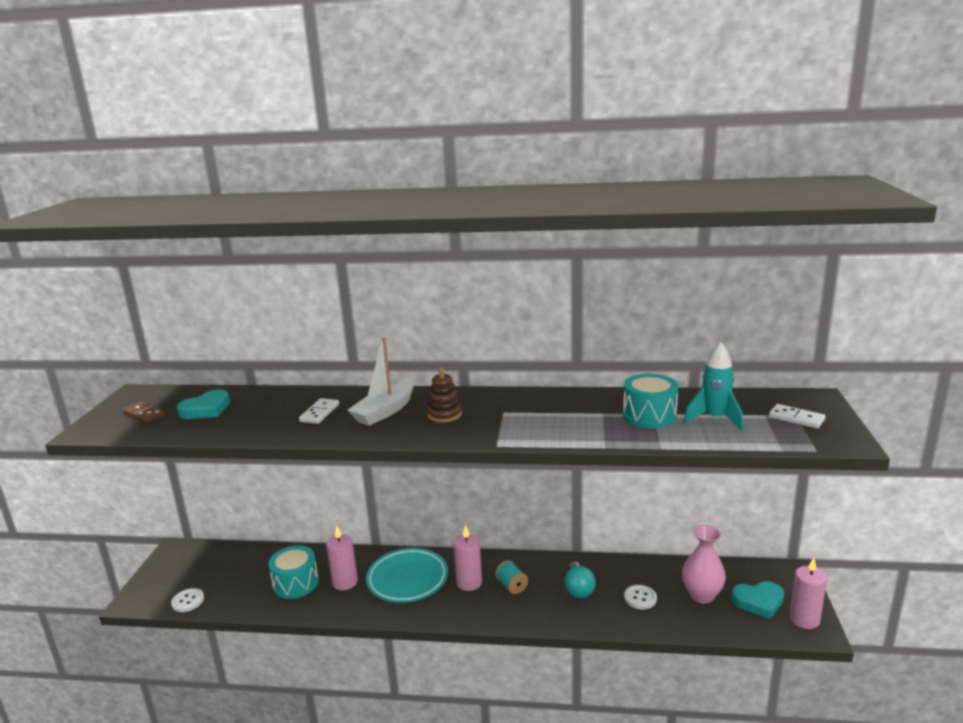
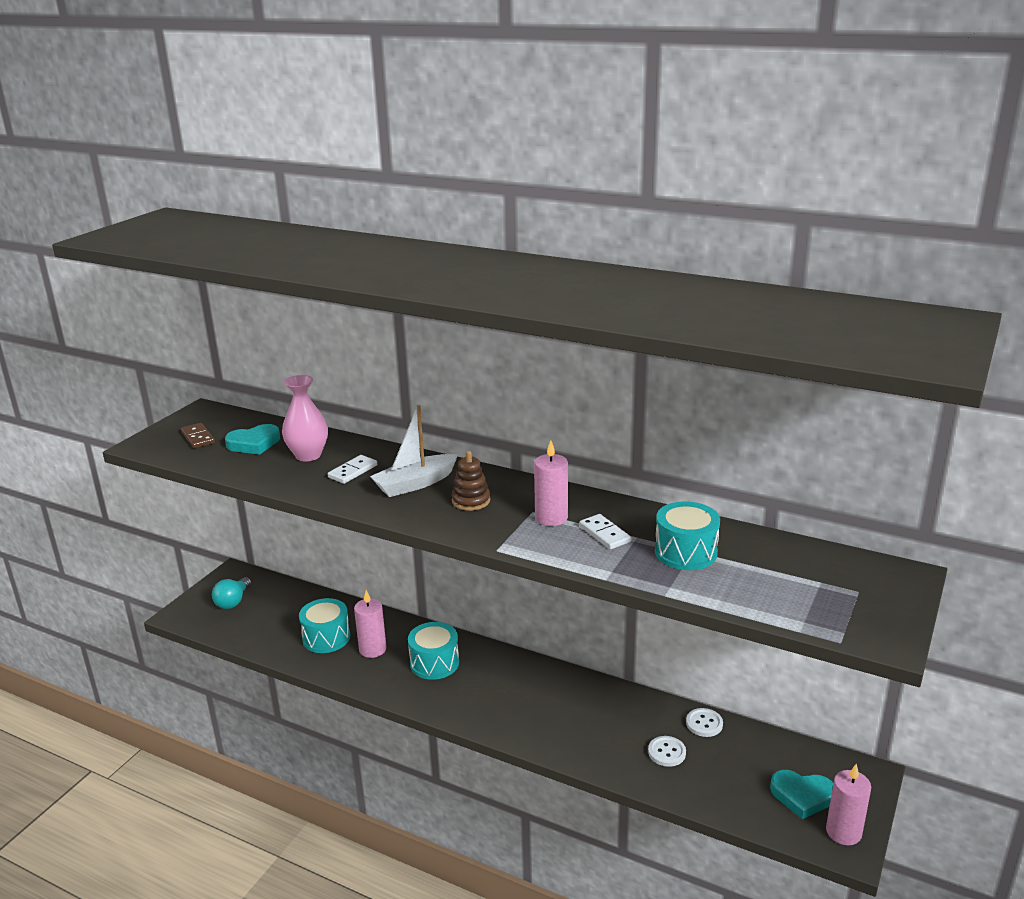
camera: 20 degrees right, 5 degrees up
(188, 601) = (223, 629): white button -> white button (704, 723)
(407, 579) = (434, 663): turquoise plate -> turquoise drum
(469, 583) = (494, 684): pink candle -> pink candle (551, 518)
(512, 586) = (536, 699): turquoise spool -> none
(578, 589) = (605, 723): turquoise light bulb -> turquoise light bulb (233, 601)
(701, 595) = (739, 769): pink vase -> pink vase (308, 455)
(714, 419) = (756, 574): turquoise rocket -> none
(796, 418) = (855, 596): white domino -> white domino (605, 534)

